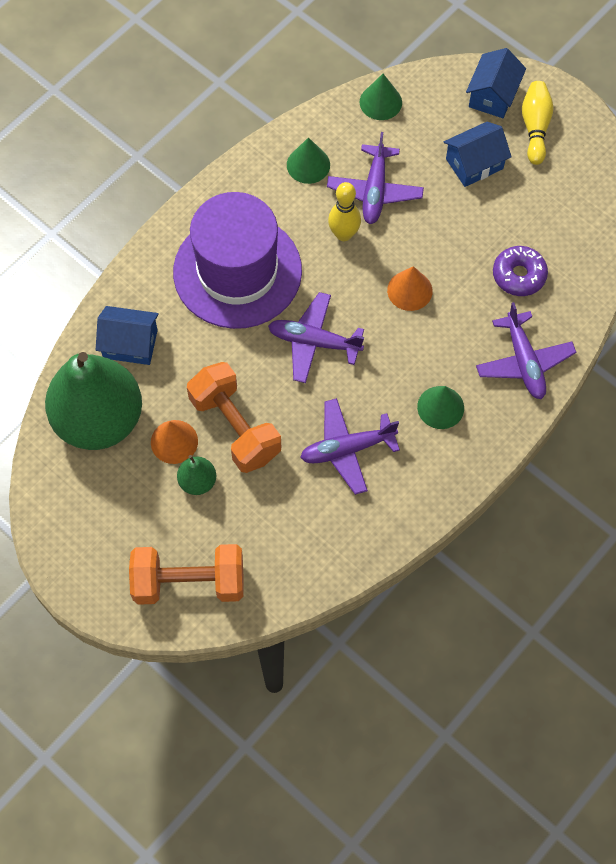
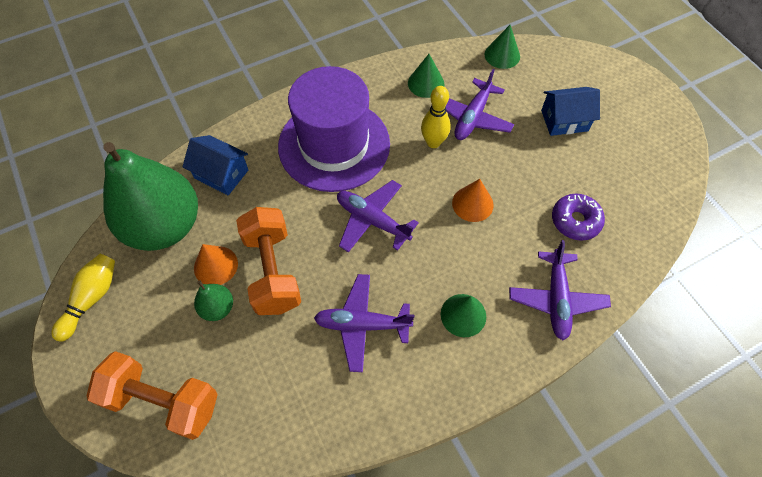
camera: 20 degrees right, 5 degrees down
(493, 95) = (597, 75): blue house -> none
(535, 127) = (626, 108): yellow bowling pin -> yellow bowling pin (92, 299)

